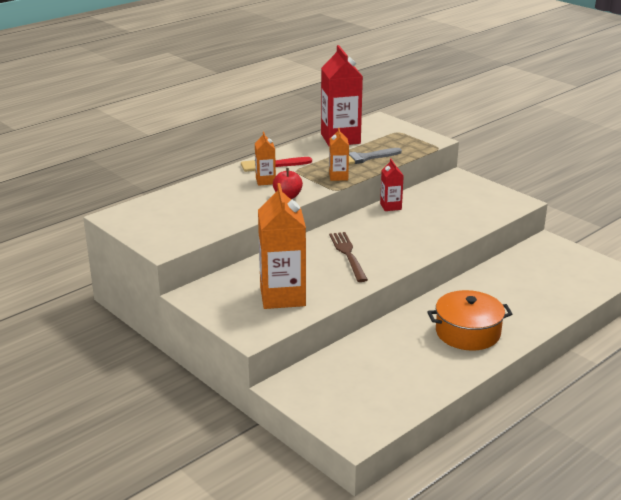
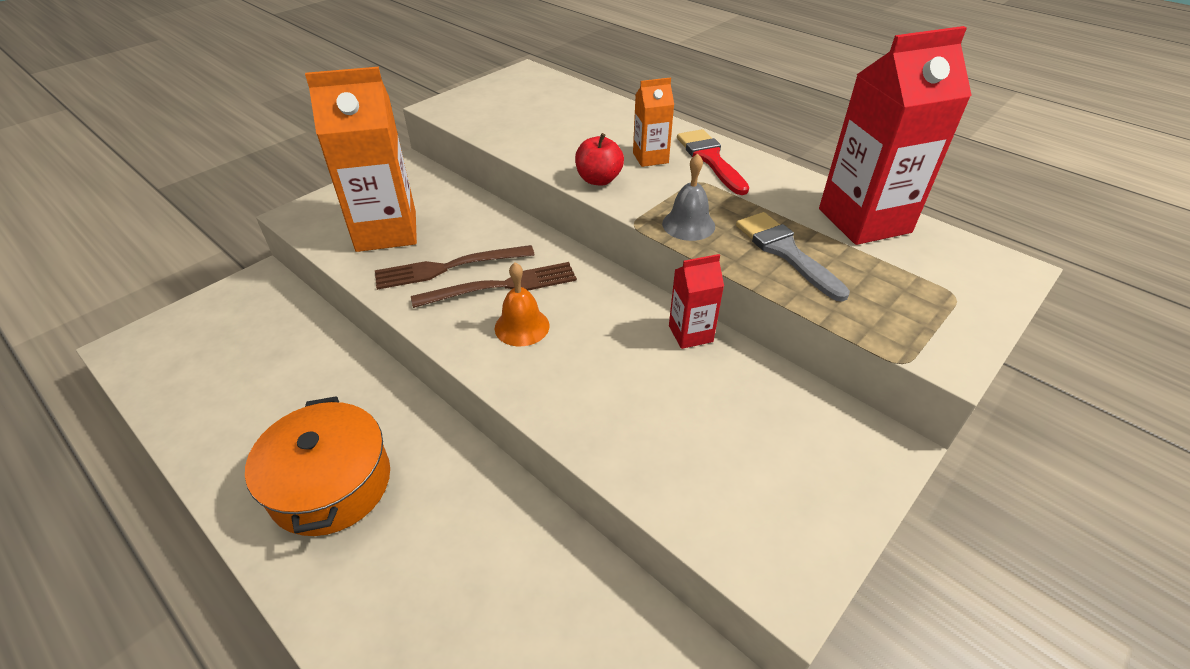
camera: 85 degrees right, 15 degrees up
(328, 272) = (448, 268): none -> brown fork
(338, 176) = (688, 224): orange carton -> grey bell
(383, 249) = (522, 326): none -> orange bell

